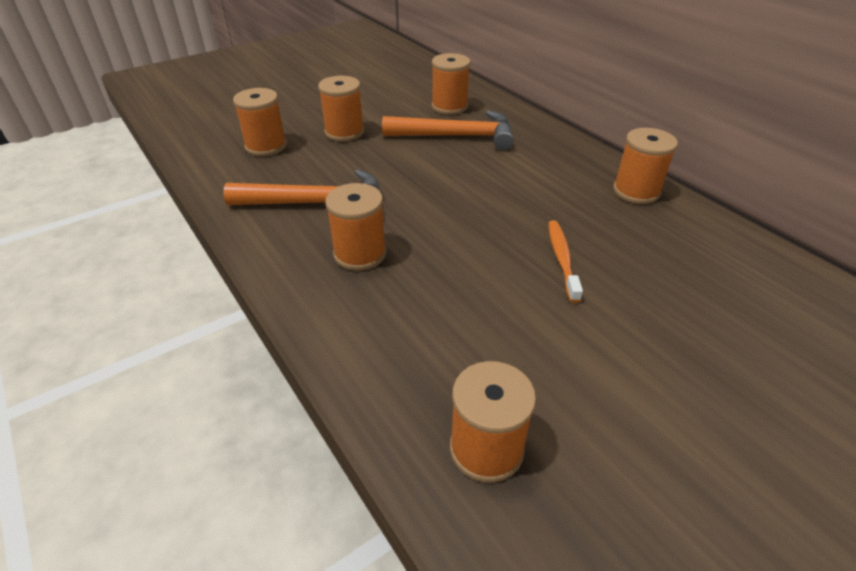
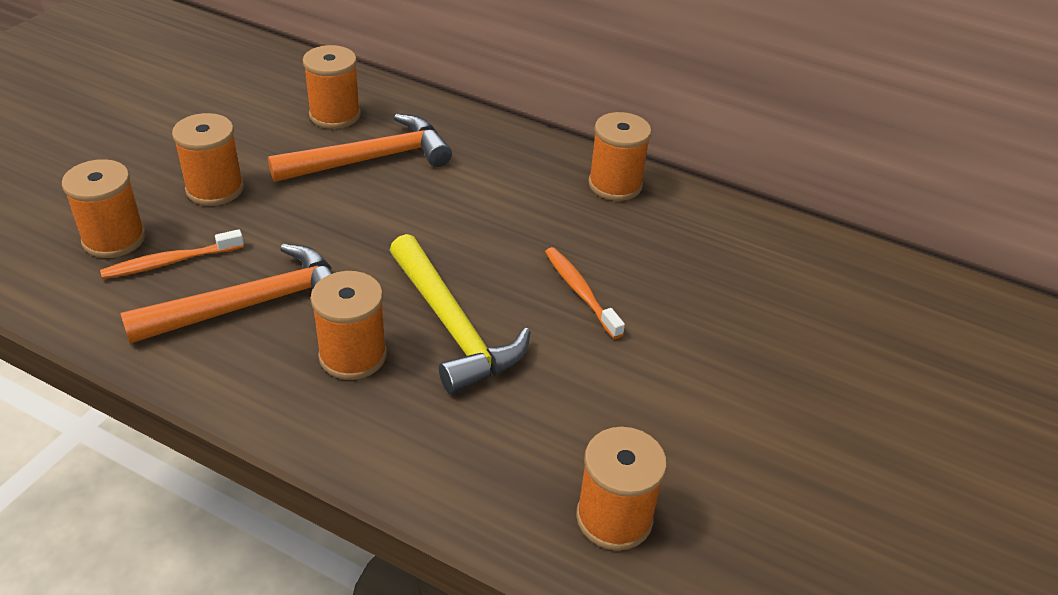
camera: 30 degrees left, 0 degrees up
(288, 166) = (171, 262): none -> orange toothbrush
(444, 255) = (452, 326): none -> yellow hammer

